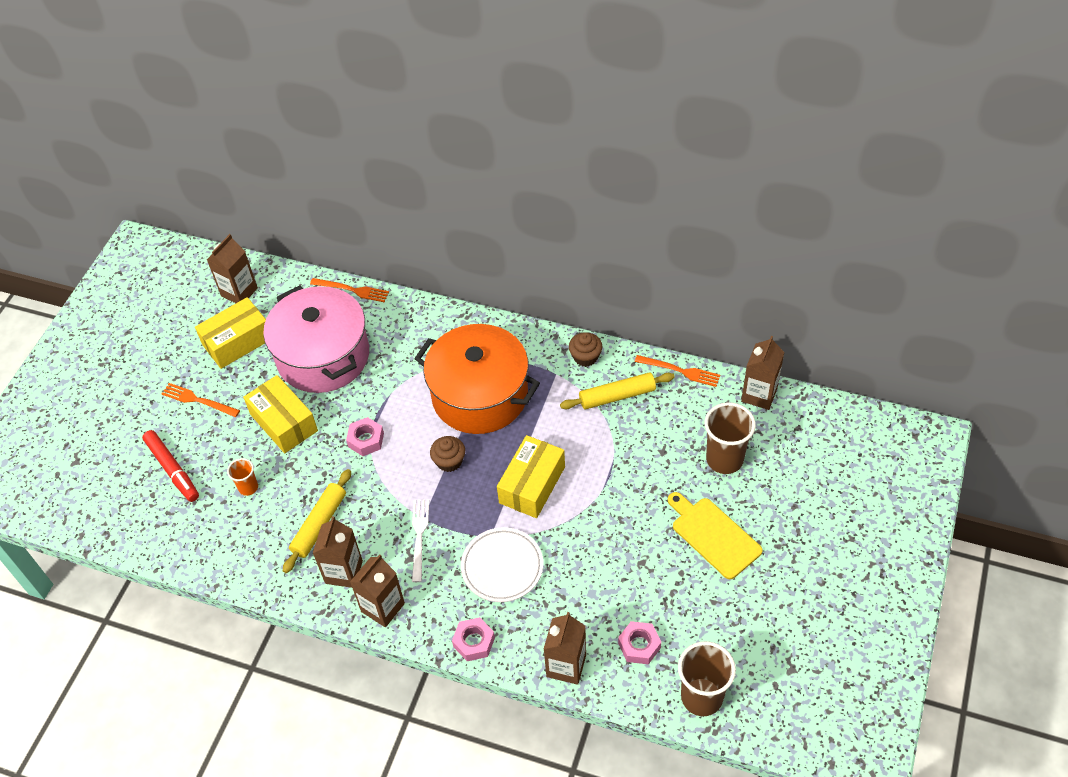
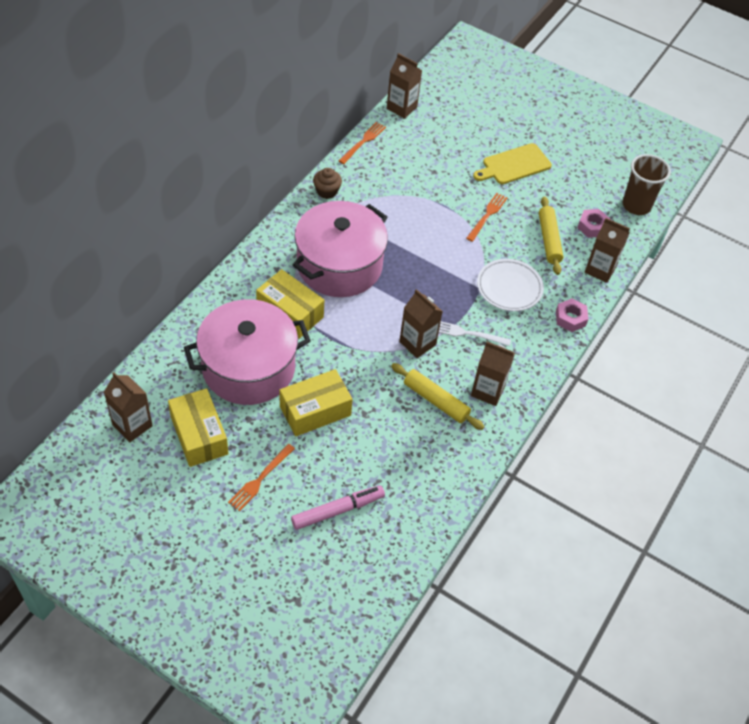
camera: 85 degrees left, 0 degrees up
(172, 469) = (338, 510): red marker -> pink marker
(248, 487) = (379, 449): orange cup -> none
(352, 290) = (176, 332): orange fork -> orange fork (487, 215)
(366, 440) = (357, 352): pink nut -> none
(383, 607) = (527, 370): brown carton -> brown carton (417, 343)
(449, 461) = (400, 299): brown cupcake -> none
(480, 395) = (339, 265): orange pot -> pink pot
(532, 485) = (440, 253): yellow box -> yellow box (290, 312)
(617, 396) = (373, 183): yellow rolling pin -> yellow rolling pin (549, 240)
(724, 459) = (452, 141): brown cup -> none

